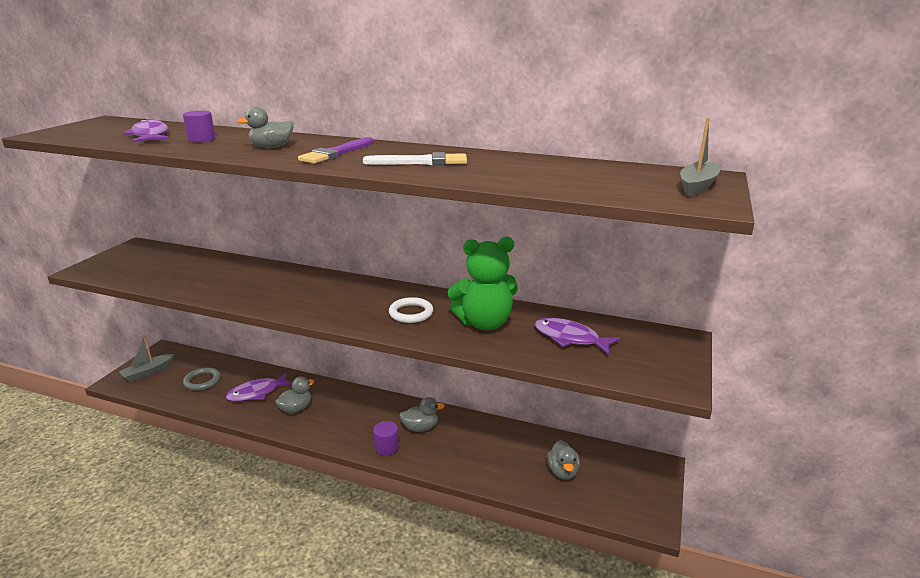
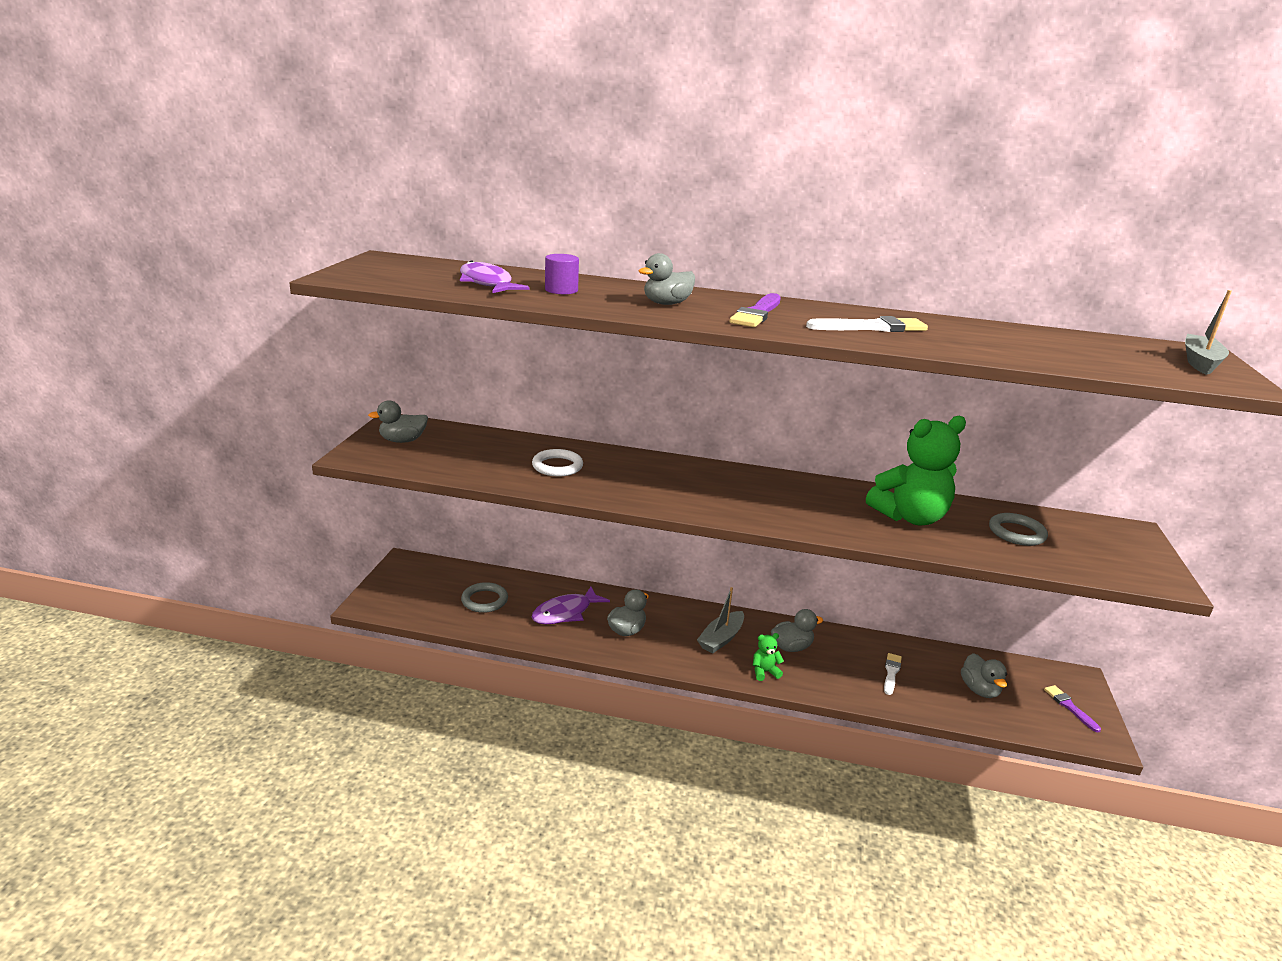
camera: 10 degrees left, 0 degrees up
(129, 258) = (402, 440): none -> grey duck
(148, 372) = (404, 591): grey boat -> grey boat (721, 639)
(386, 447) = (764, 672): purple cylinder -> green teddy bear
(411, 313) = (817, 507): white ring -> white ring (557, 466)
(493, 453) = (891, 672): none -> white brush
(570, 338) = (1016, 533): purple fish -> grey ring
(637, 491) = (1069, 707): none -> purple brush

